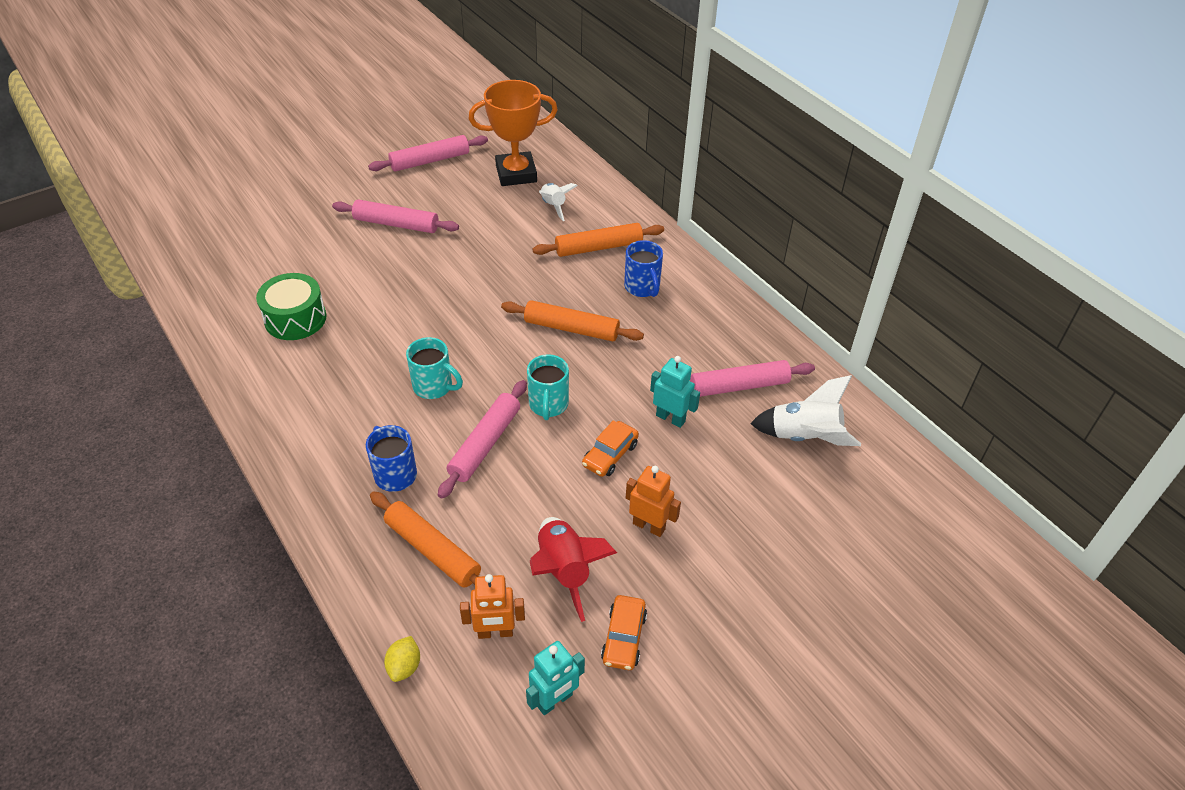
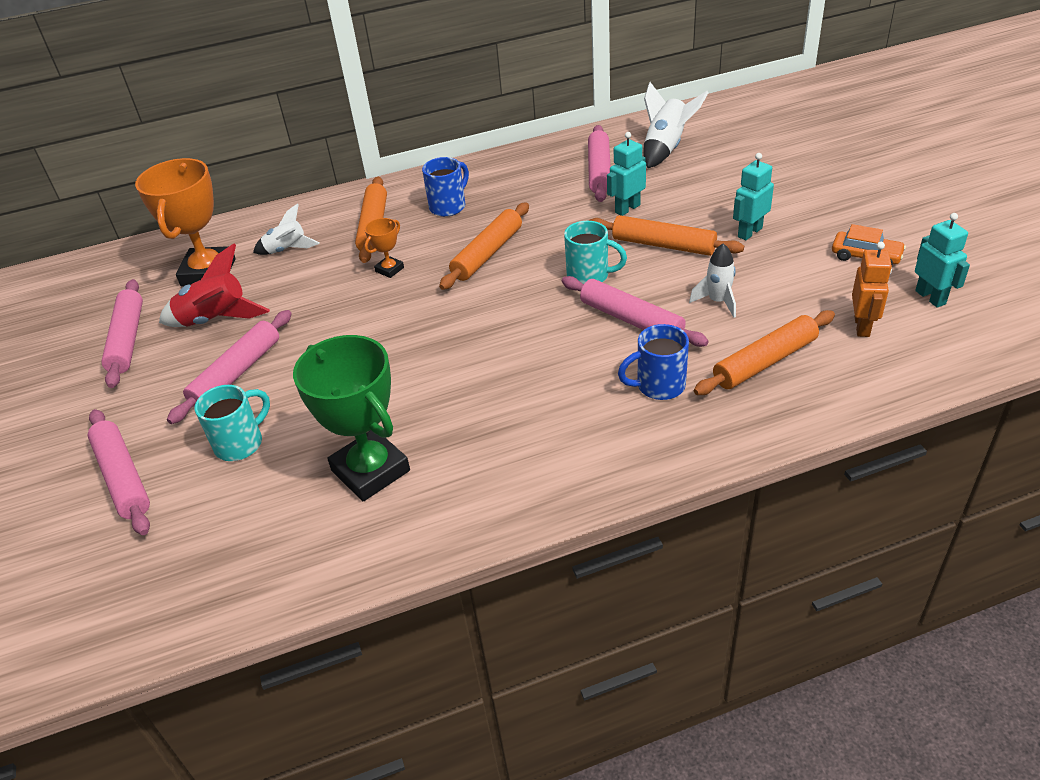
camera: 70 degrees left, 5 degrees down
(291, 205) = (123, 477): none -> pink rolling pin
(295, 318) = (370, 470): green drum -> green trophy
(404, 666) = (902, 385): yellow lemon -> none
(434, 387) = (537, 352): turquoise mug -> turquoise mug (241, 443)
(521, 507) = (717, 302): none -> white rocket
(536, 272) = (389, 269): none -> orange trophy
(564, 571) = (795, 282): red rocket -> red rocket (215, 320)
(610, 455) = (663, 245): orange car -> orange rolling pin
(642, 287) = (448, 206): blue mug -> blue mug turned 45 degrees counterclockwise
(649, 526) = (749, 232): orange robot -> turquoise robot

